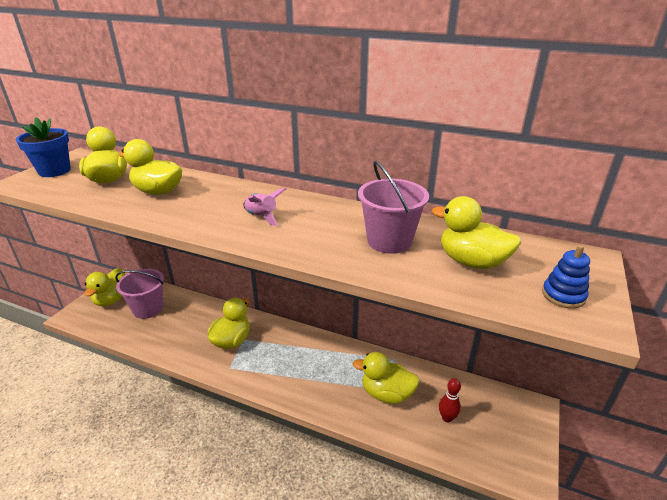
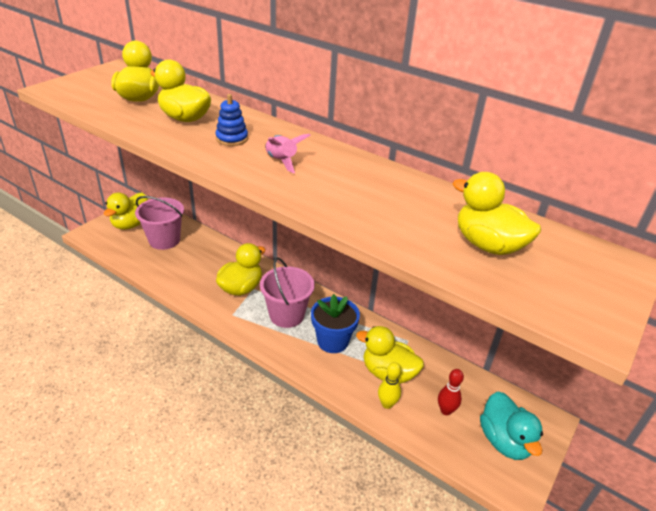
camera: 10 degrees right, 5 degrees up
(54, 171) = (89, 81): blue flower pot -> blue flower pot (332, 341)
(389, 241) = (407, 208): pink bucket -> pink bucket (286, 315)
(394, 423) = (387, 404): none -> yellow bowling pin
(505, 435) = (504, 441): none -> turquoise duck
(563, 295) = (574, 297): blue stacking toy -> blue stacking toy (232, 139)

